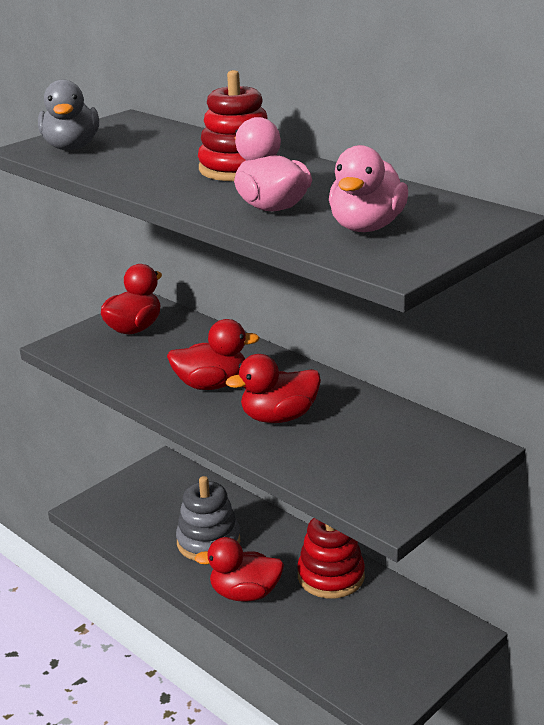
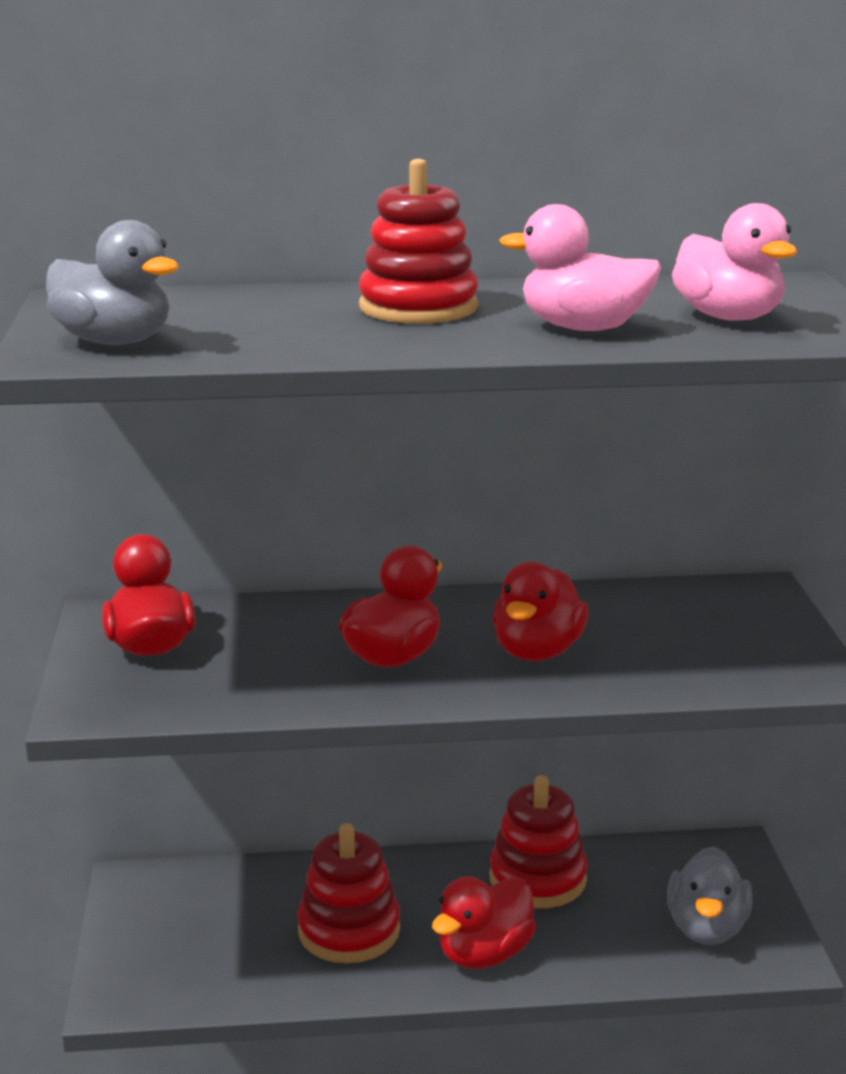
camera: 50 degrees left, 5 degrees down
(208, 542) = (349, 930): grey stacking toy -> red stacking toy
(371, 660) = (706, 928): none -> grey duck

